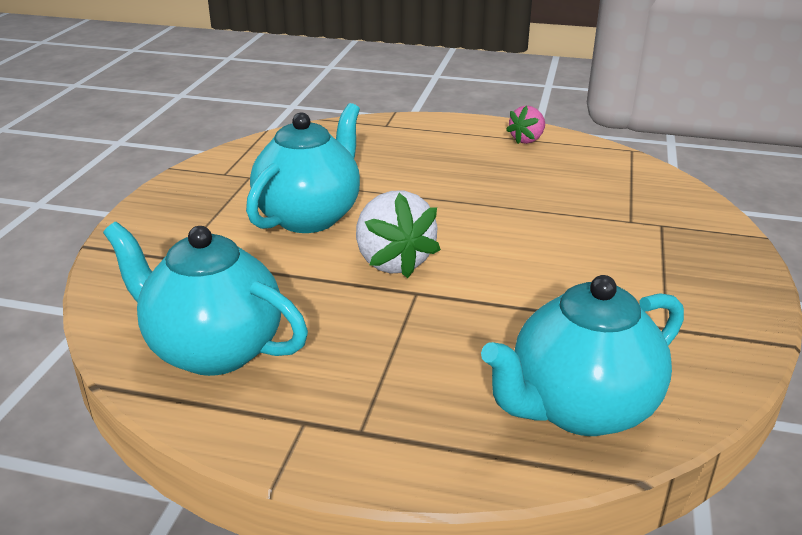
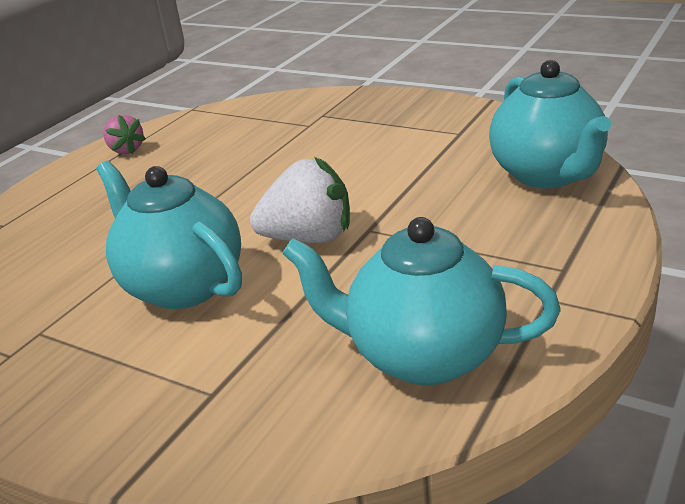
camera: 70 degrees left, 0 degrees up
(213, 350) = (423, 356): turquoise teapot -> turquoise teapot turned 60 degrees clockwise

